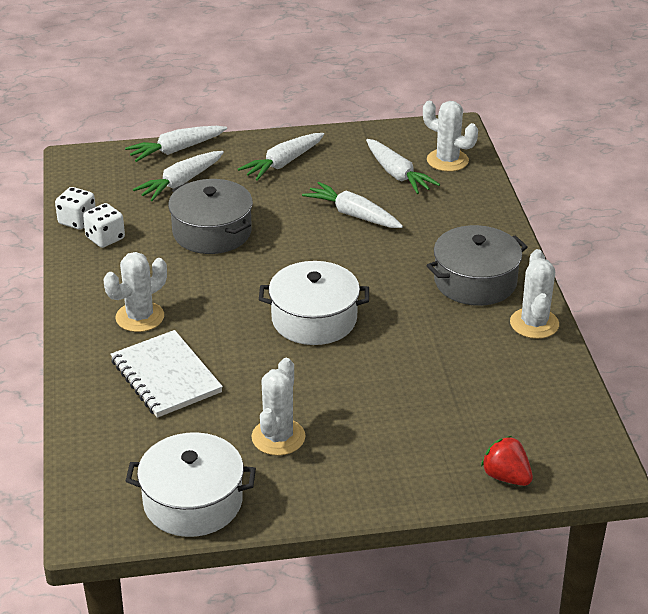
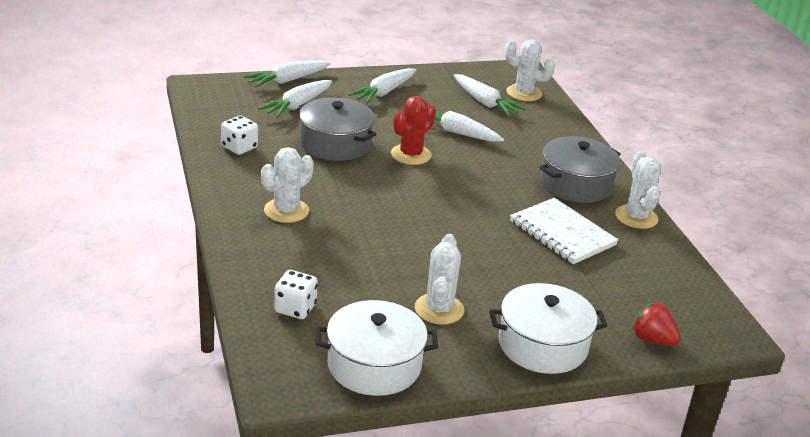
camera: 10 degrees left, 5 degrees down
(77, 221) = (210, 133): white dice -> white dice (295, 308)
(166, 376) = (322, 259): white notebook -> white notebook (562, 233)
(294, 245) = (411, 155): none -> red cactus
(314, 319) = (444, 213): white pot -> white pot (542, 345)

